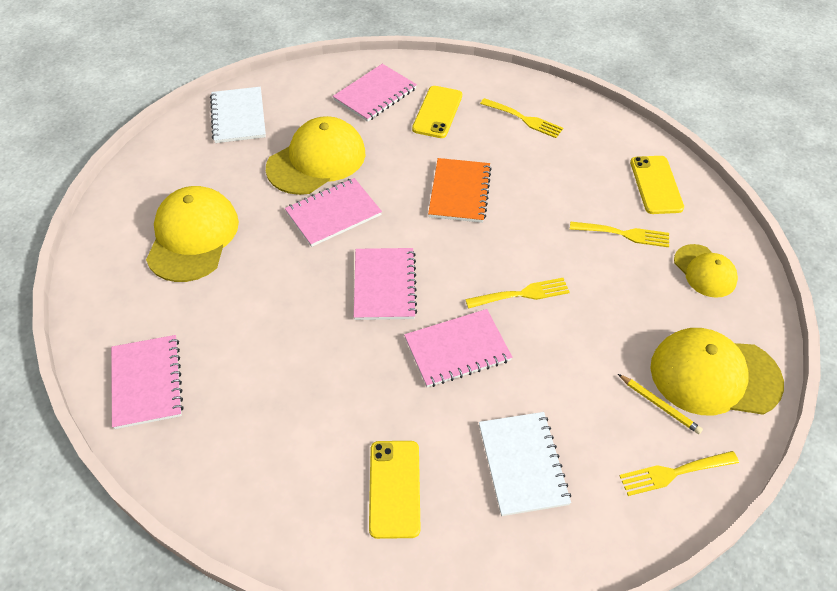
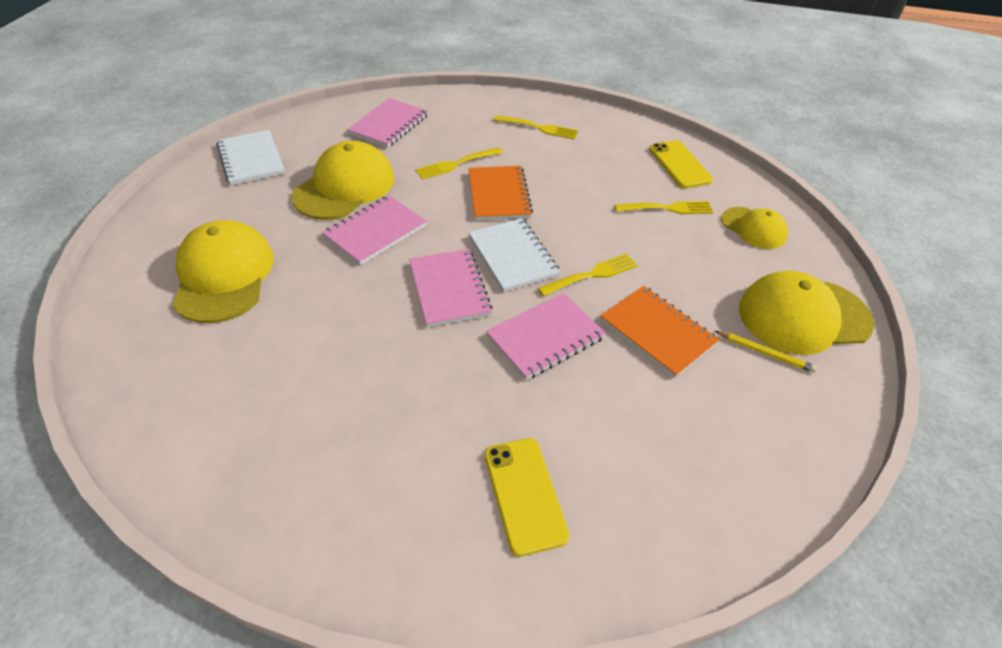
camera: 15 degrees left, 5 degrees down
(147, 382) = (198, 436): pink notebook -> none
(437, 112) = (455, 132): yellow phone -> none
(523, 464) = (654, 438): white notebook -> white notebook (513, 256)
(563, 364) = (657, 332): none -> orange notebook
(674, 473) = (807, 415): yellow fork -> yellow fork (456, 164)

